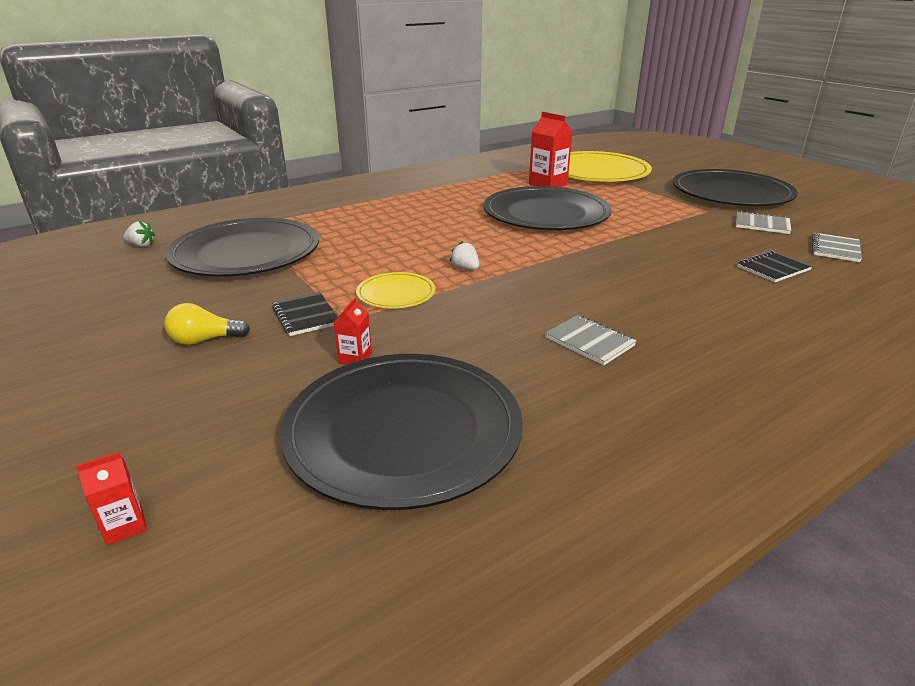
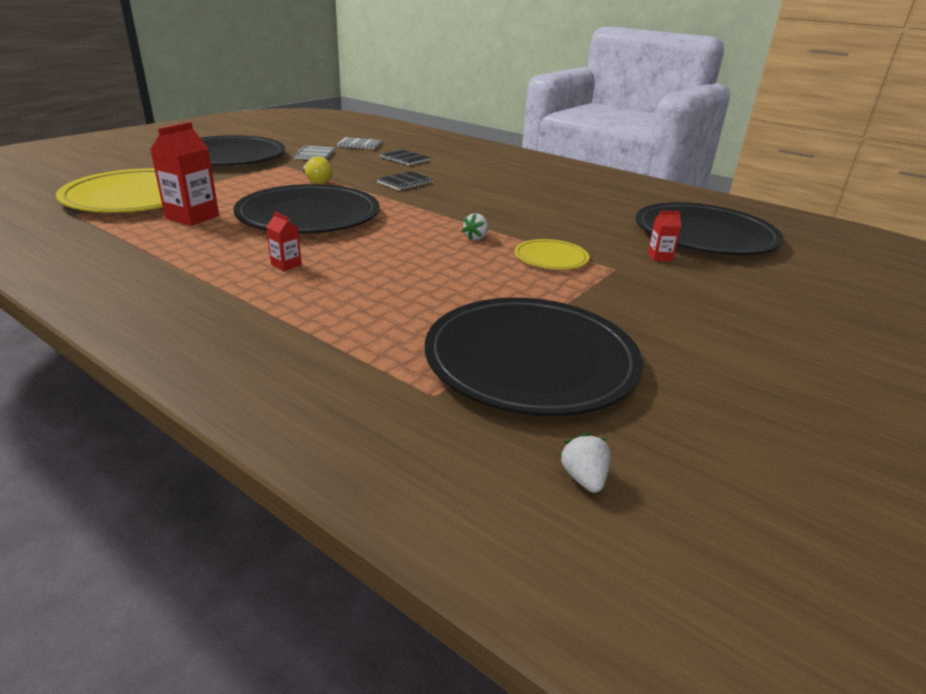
camera: 110 degrees left, 0 degrees up
(125, 526) = (870, 284): red carton -> red carton (286, 265)
(204, 340) = (718, 319): yellow light bulb -> yellow light bulb (316, 181)
(305, 316) = (629, 286): black notebook -> black notebook (405, 183)
(589, 342) = (556, 200): grey notebook -> none

